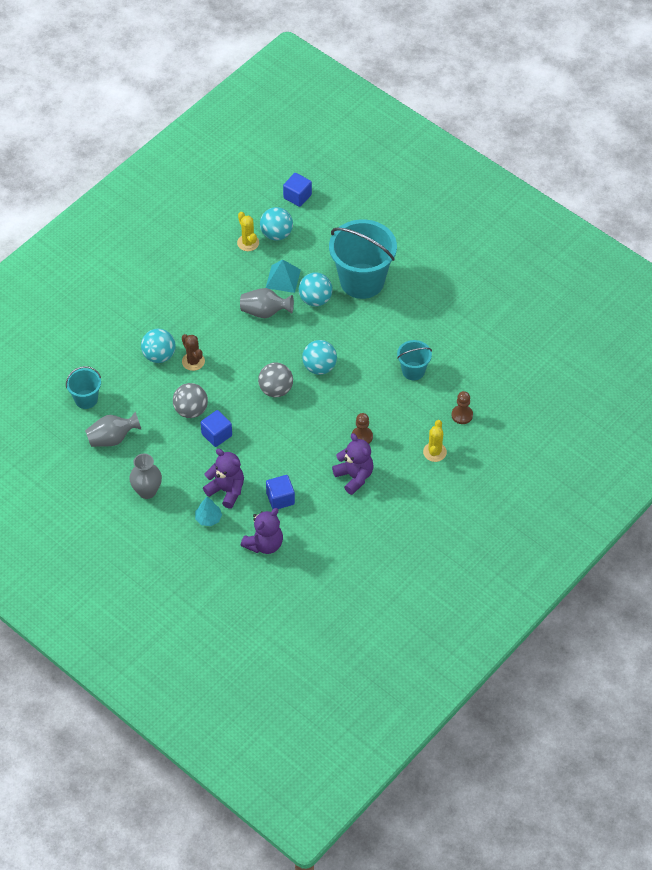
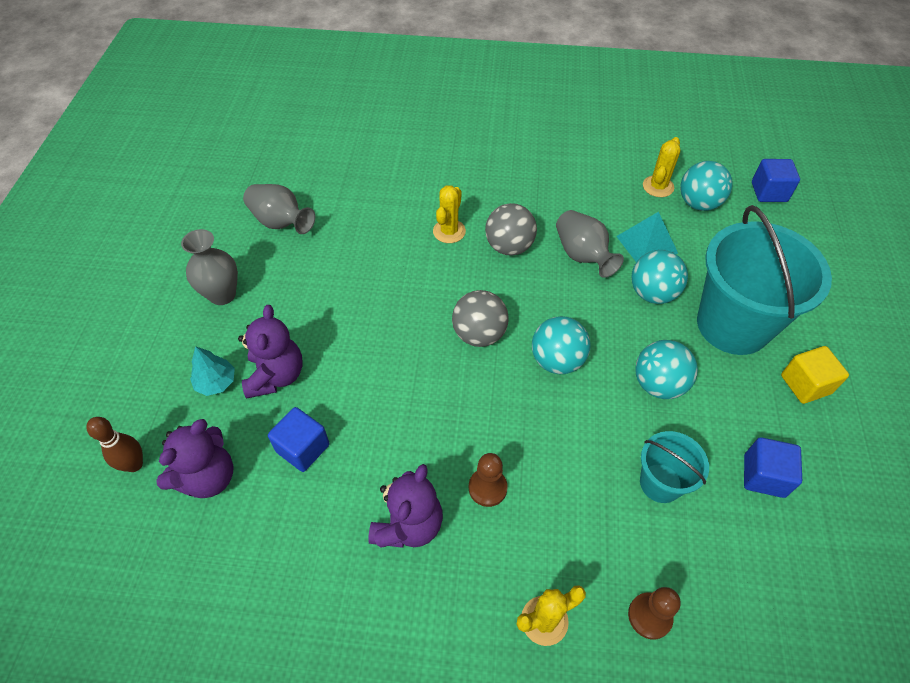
camera: 55 degrees right, 0 degrees up
(86, 399) = (320, 173): turquoise bucket -> none
(159, 355) = (430, 199): turquoise ball -> turquoise ball (658, 384)
(191, 410) = (376, 268): grey ball -> grey ball (509, 247)
(193, 361) = (449, 231): brown cactus -> yellow cactus
(216, 435) = (359, 314): blue cube -> blue cube (764, 476)
(231, 572) = (134, 464): none -> brown bowling pin
(264, 544) = (208, 477): purple teddy bear -> purple teddy bear turned 60 degrees counterclockwise
(415, 279) = (805, 384): none -> yellow cube

